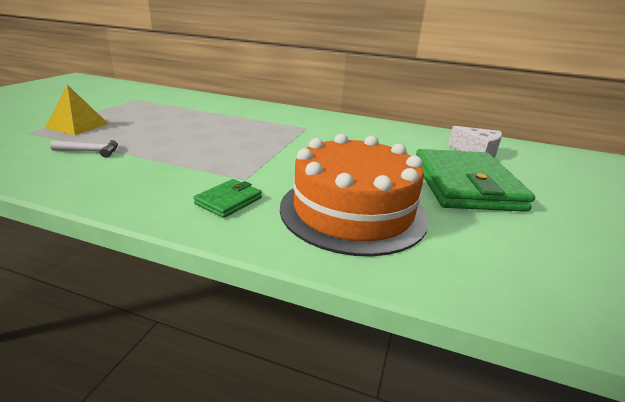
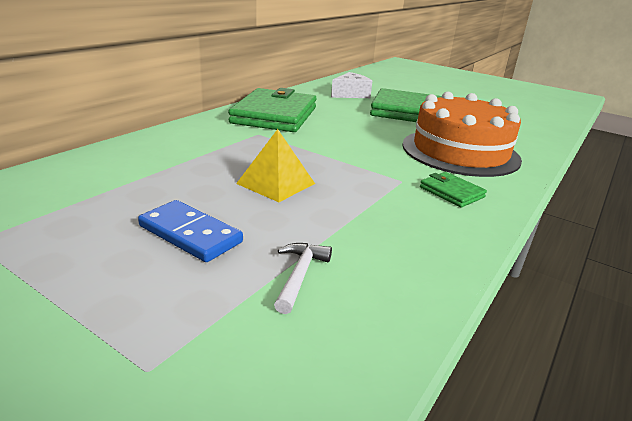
camera: 75 degrees left, 0 degrees up
(77, 126) = (140, 302): yellow pyramid -> yellow pyramid (276, 183)
(141, 126) = (190, 234): none -> blue domino
(356, 129) = (274, 115): none -> green wallet

